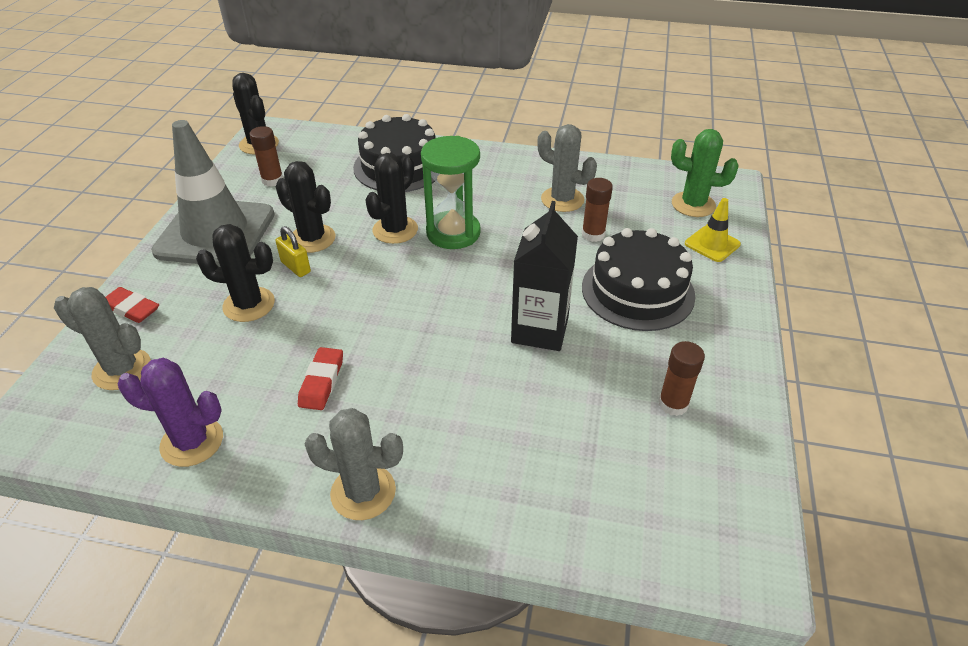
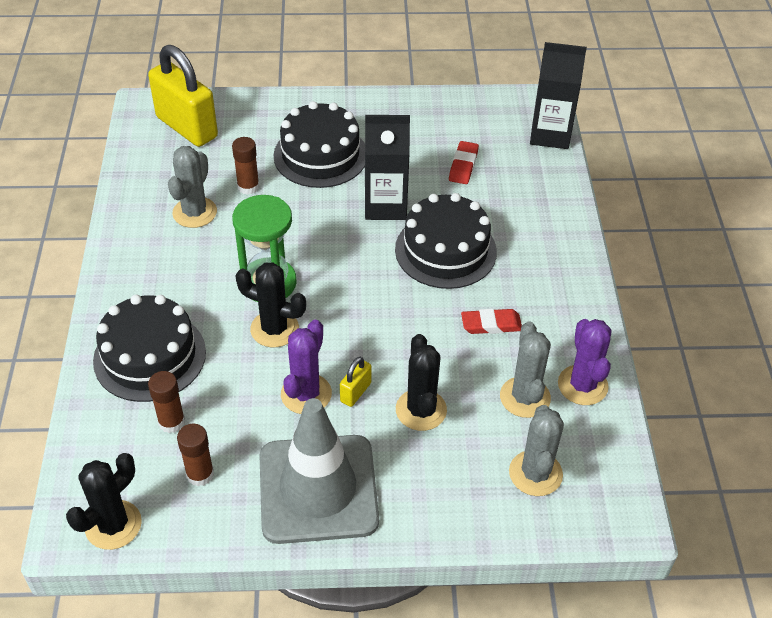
camera: 105 degrees left, 5 degrees up
(131, 308) = (459, 509): red eraser -> red eraser (463, 165)
(312, 239) = (306, 394): black cactus -> purple cactus
(363, 492) = (576, 271): grey cactus -> grey cactus (525, 397)
(450, 367) = (445, 250): none -> black cake
(661, 551) = (550, 134): none -> black carton
(673, 404) = (435, 133): brown glue stick -> brown glue stick (171, 422)
(693, 204) = (187, 127): green cactus -> yellow padlock
(712, 244) = (245, 116): yellow traffic cone -> none

